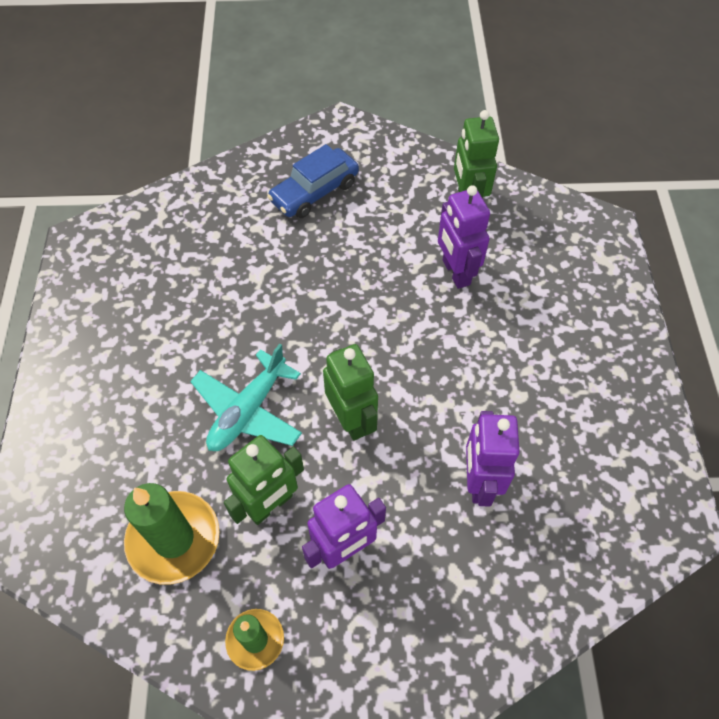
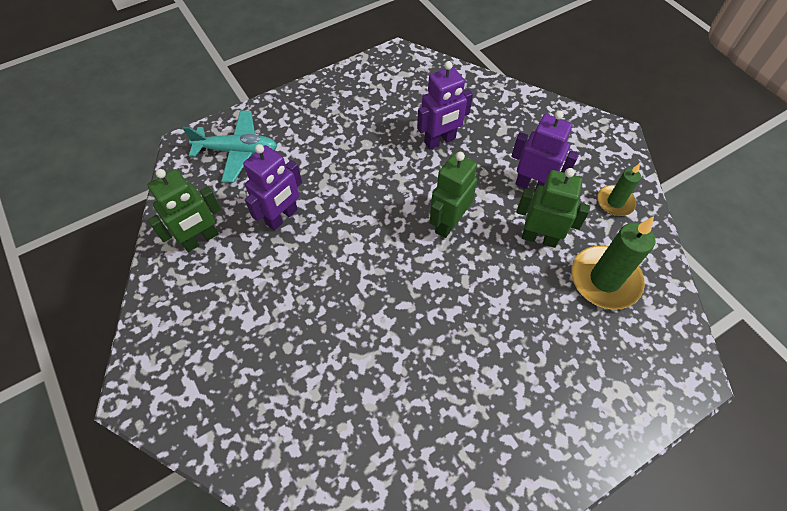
camera: 120 degrees left, 0 degrees up
(248, 410) = (488, 290): turquoise plane -> turquoise plane (237, 151)
(314, 192) = (244, 367): blue car -> none

